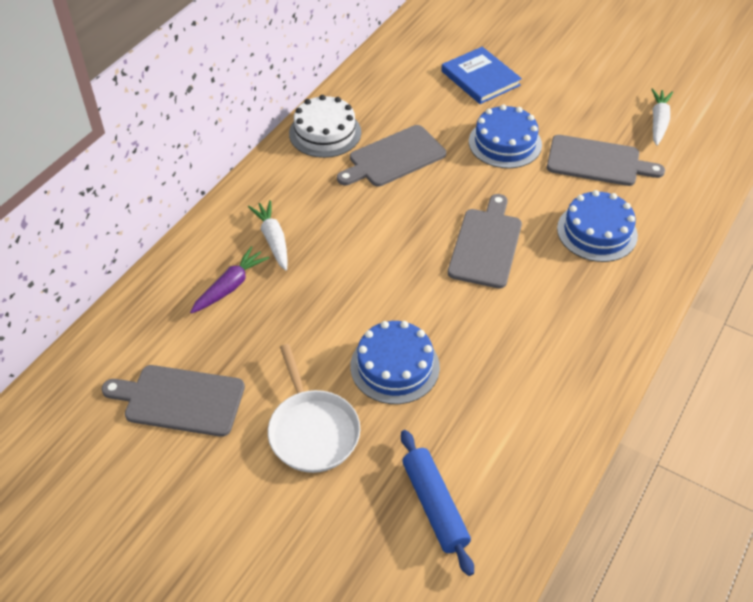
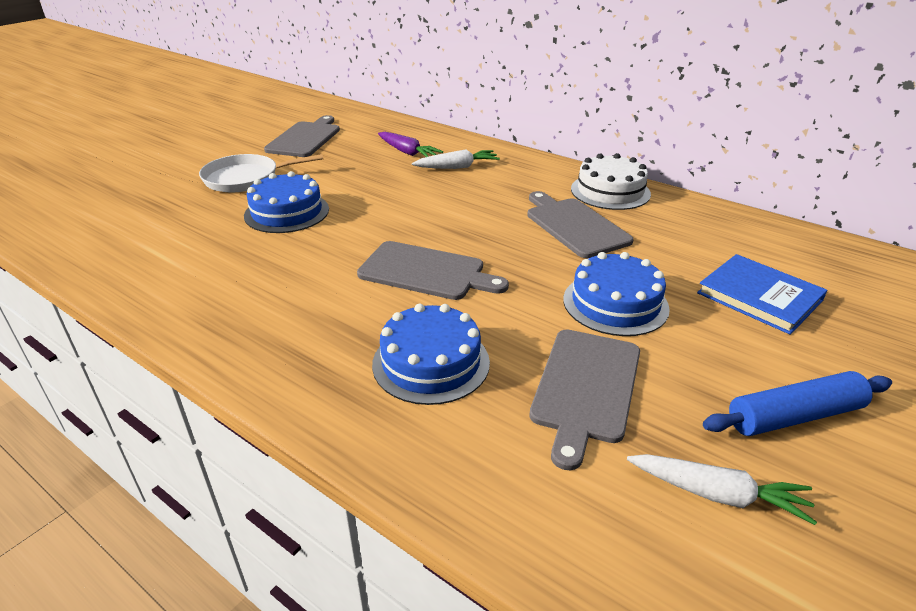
camera: 95 degrees right, 15 degrees down
(435, 506) = (135, 221): blue rolling pin -> blue rolling pin (794, 416)
(480, 78) = (759, 297): blue book -> blue book turned 75 degrees clockwise

